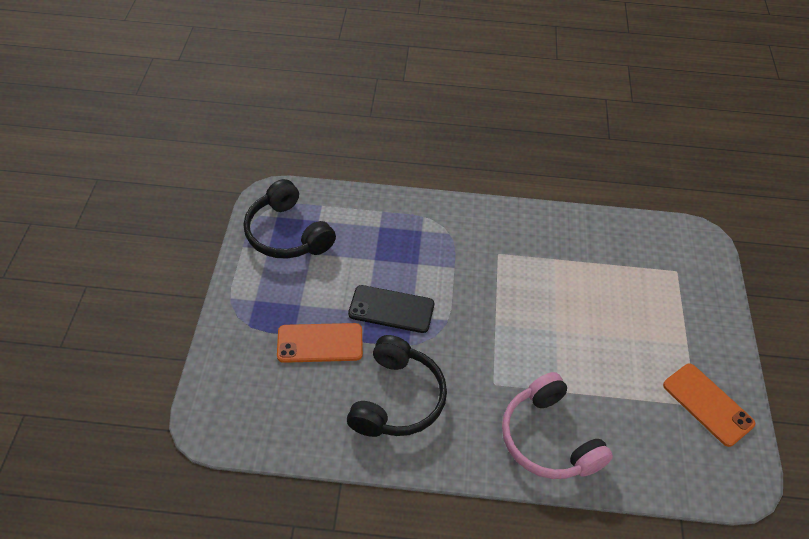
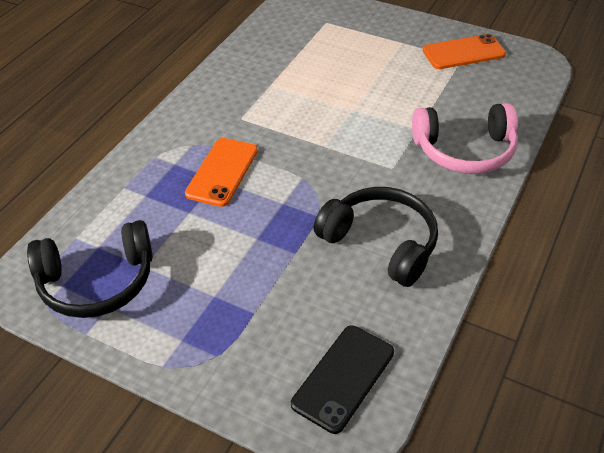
camera: 65 degrees left, 5 degrees down
(320, 343) = (279, 290): orange phone -> orange phone (222, 172)
(391, 309) = (265, 217): black phone -> black phone (343, 378)

